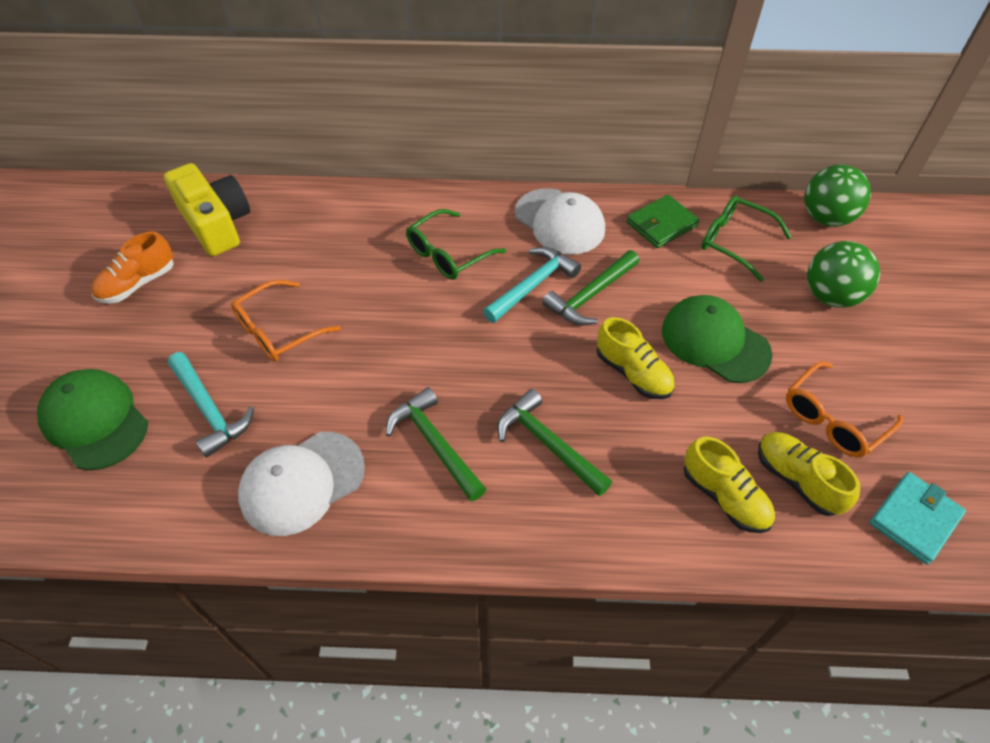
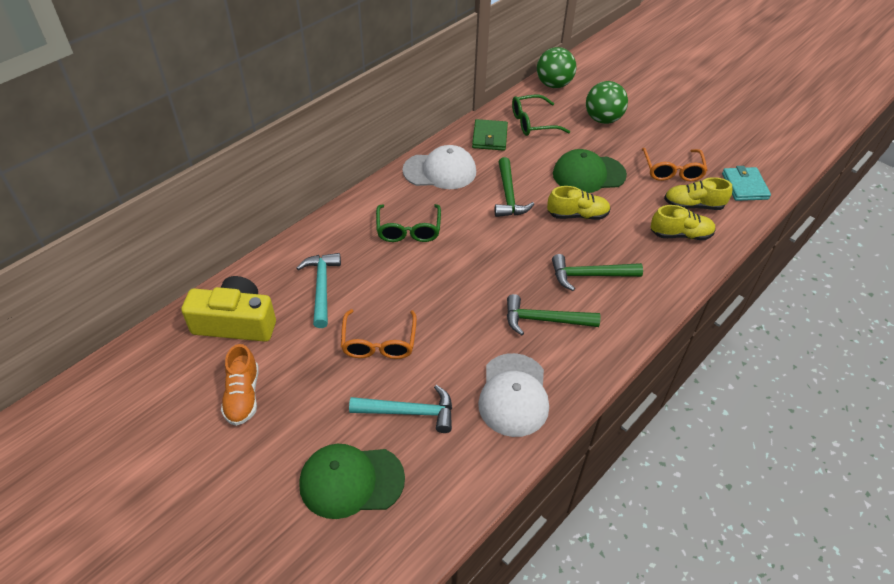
camera: 50 degrees left, 5 degrees down
(533, 285) = (475, 212): turquoise hammer -> turquoise hammer (322, 287)

